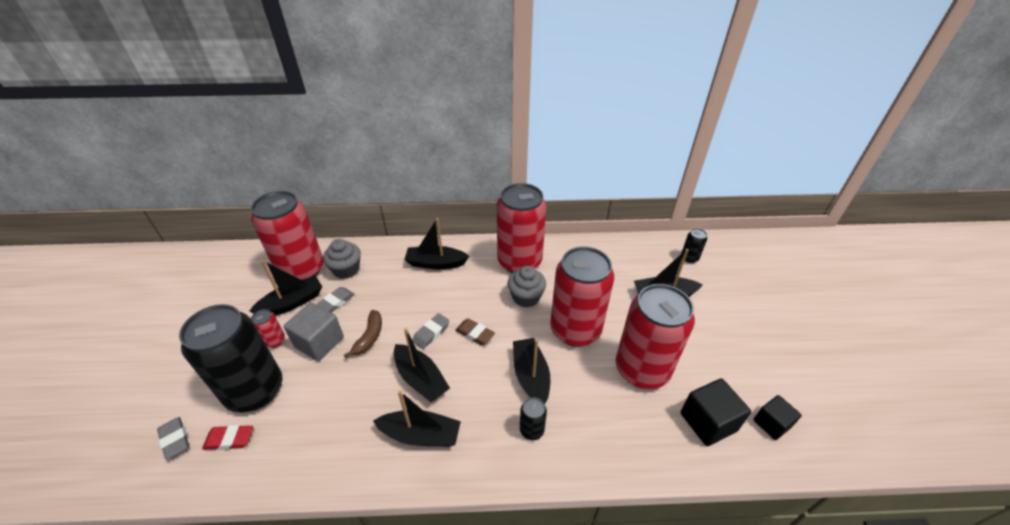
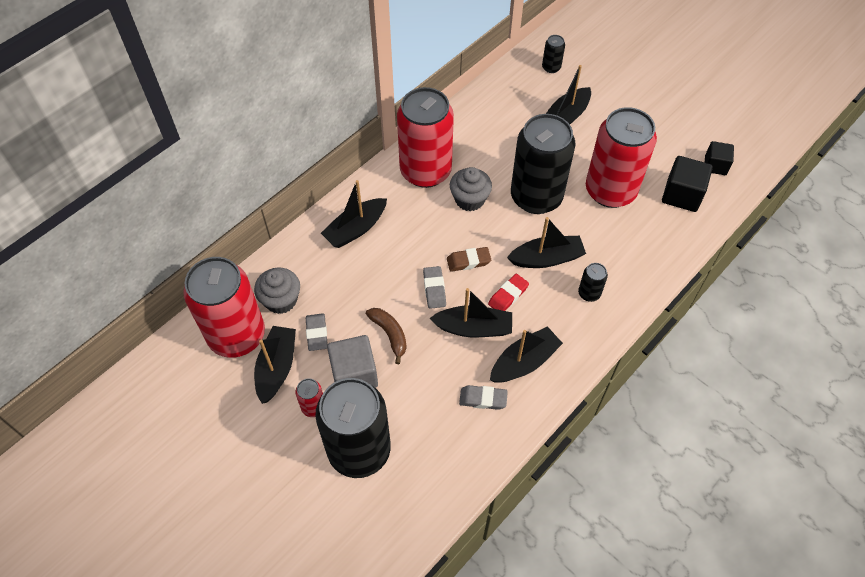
camera: 45 degrees left, 15 degrees up
(175, 439) = (351, 534): grey eraser -> grey eraser (483, 399)
(229, 439) = (394, 493): red eraser -> red eraser (508, 295)
(531, 376) = (546, 258): black boat -> black boat turned 135 degrees clockwise
(575, 330) = (536, 197): red can -> black can

